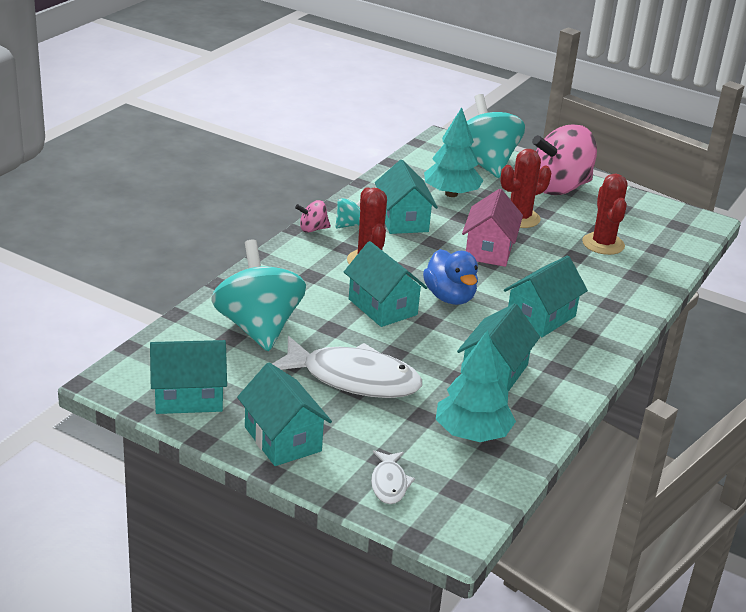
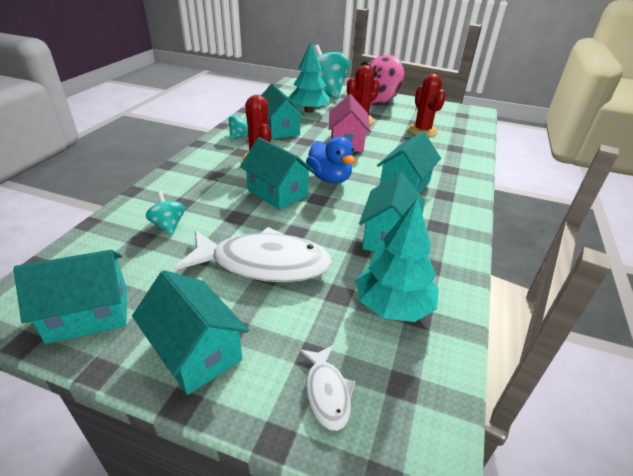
camera: 10 degrees left, 5 degrees up
(258, 327) = (168, 225): turquoise spinning top -> turquoise spinning top, size x0.43
(312, 229) = (212, 142): pink spinning top -> none

